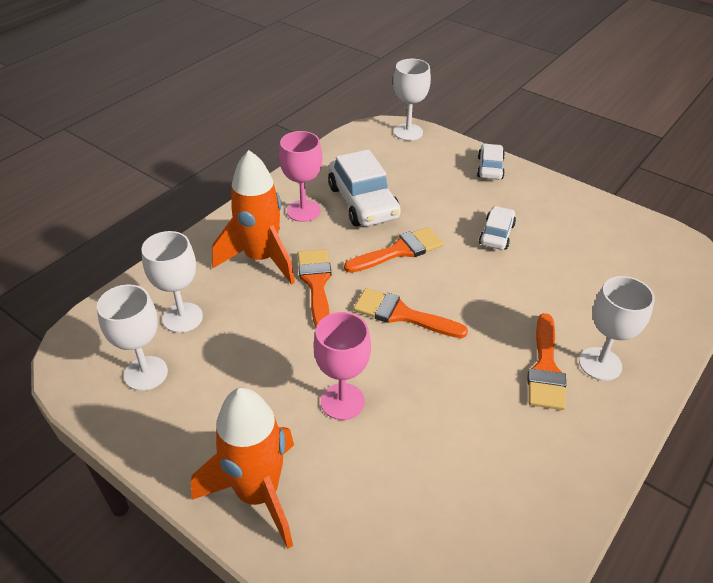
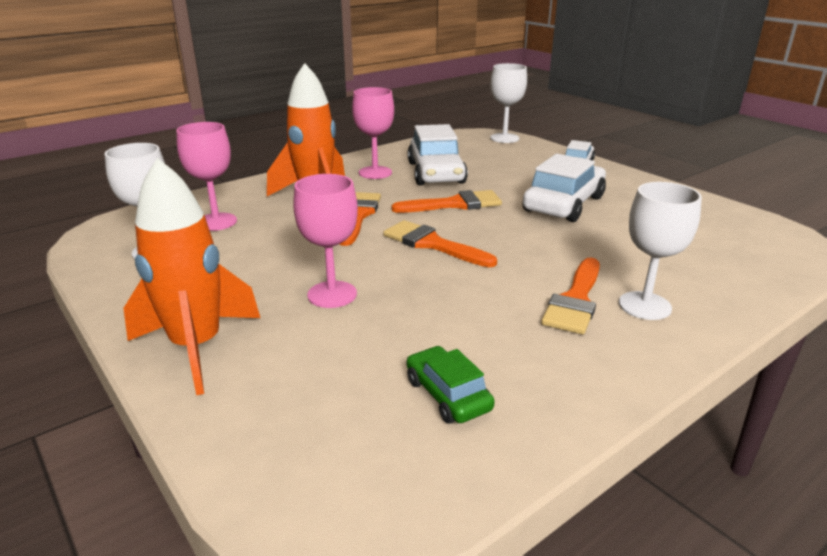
camera: 15 degrees right, 15 degrees down
(182, 317) = (216, 222): white goblet -> pink goblet
(484, 501) = (447, 395): none -> green car
(496, 234) = (563, 204): white car -> white car, size x1.78

